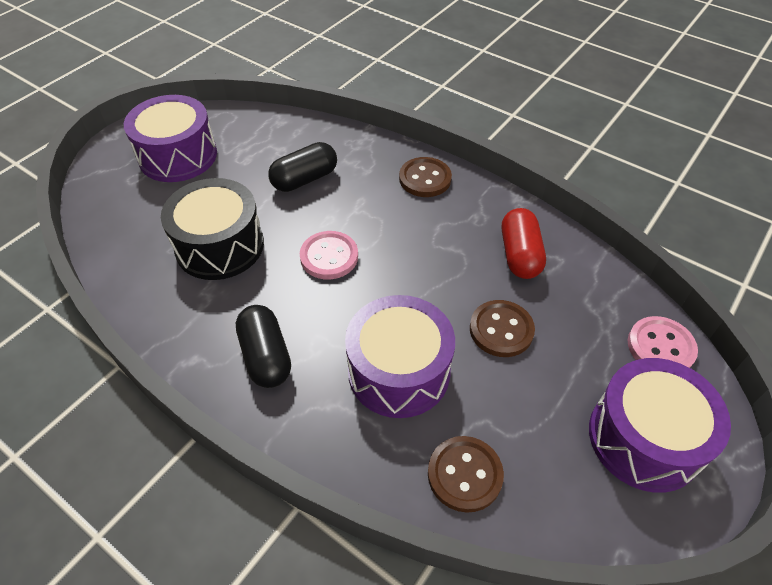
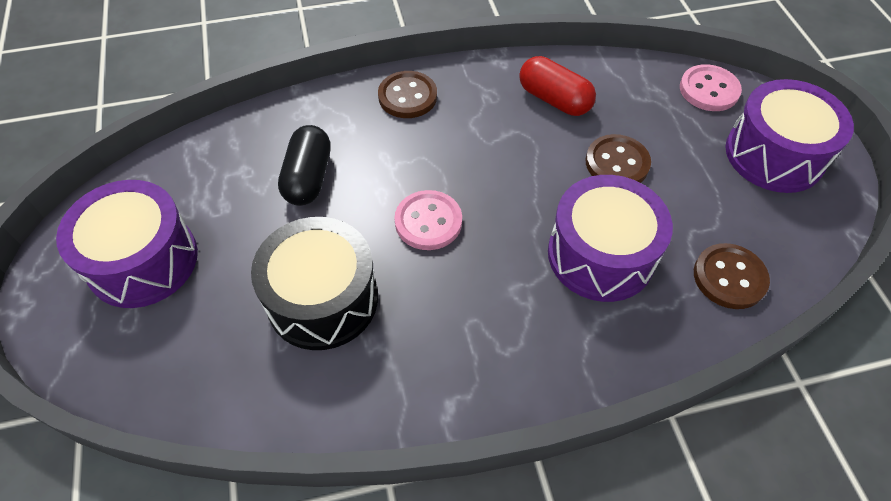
camera: 50 degrees left, 5 degrees up
(266, 356) = (500, 342): black capsule -> none

